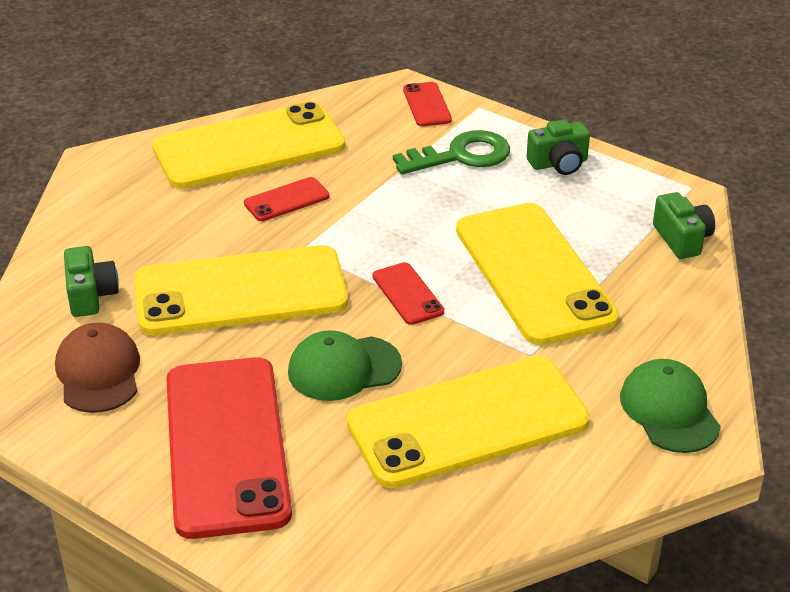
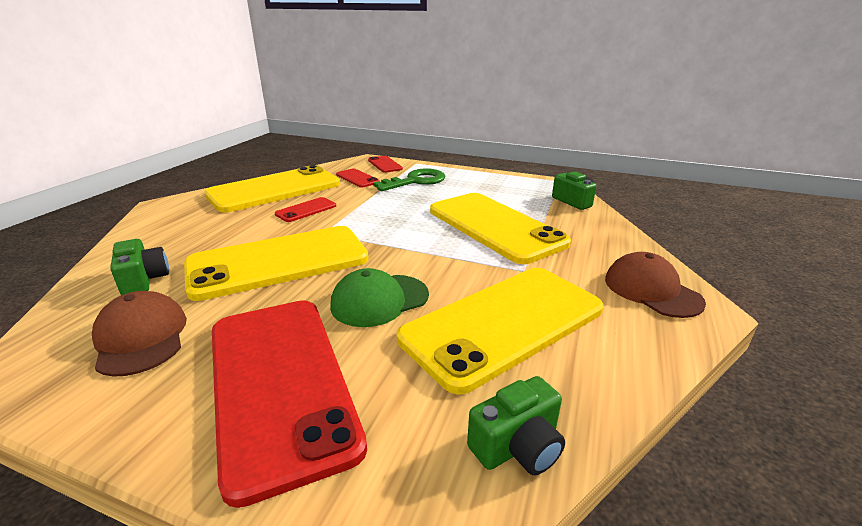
camera: 15 degrees left, 10 degrees down
(408, 294) = (412, 247): red phone -> red phone (357, 178)
(559, 163) = (476, 179): green camera -> green camera (517, 446)
(669, 410) = (652, 290): green cap -> brown cap

